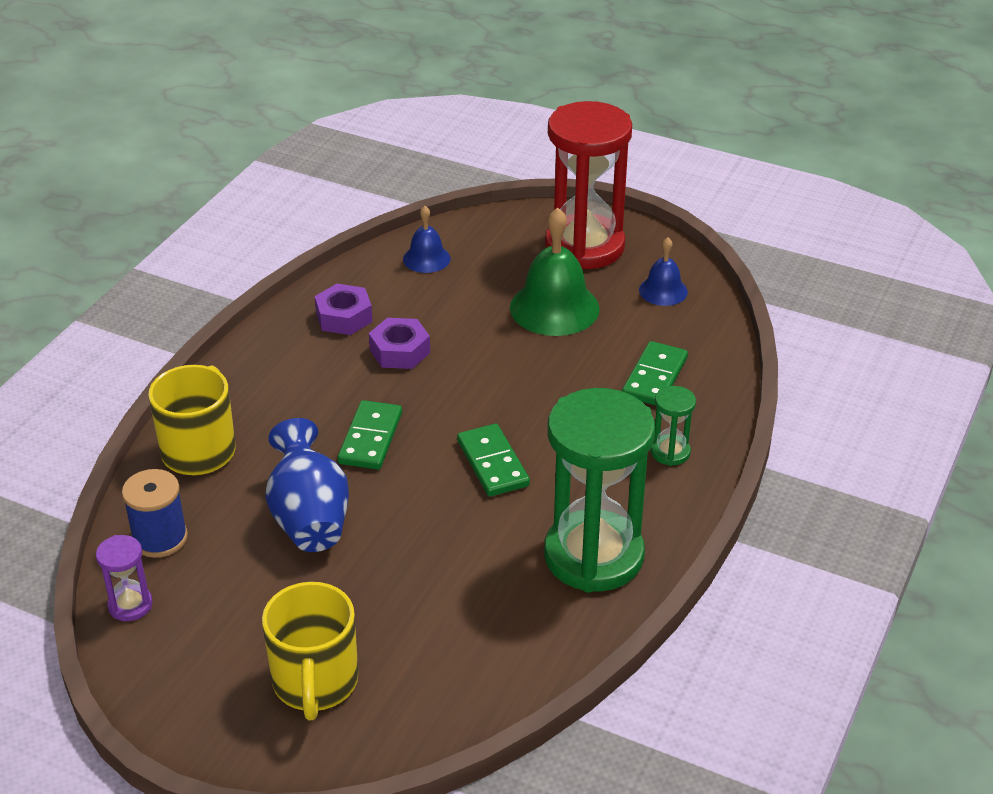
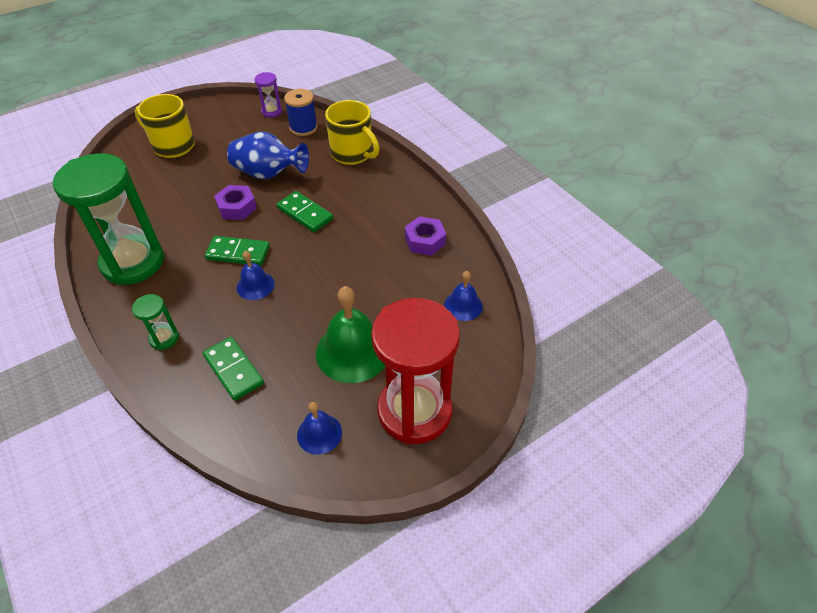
camera: 120 degrees right, 10 degrees up
(400, 351) = (370, 253): purple nut -> purple nut (237, 207)
(531, 420) = (255, 285): none -> blue bell

